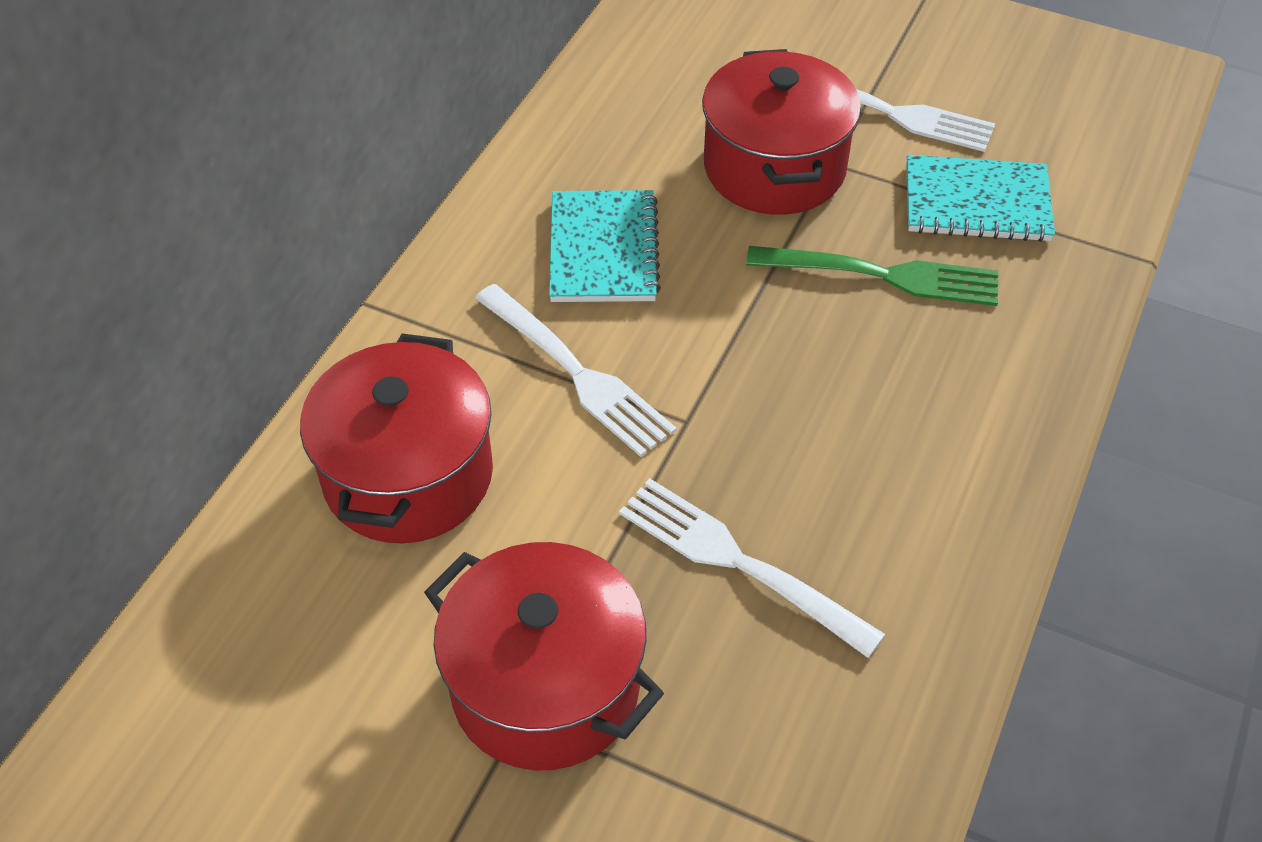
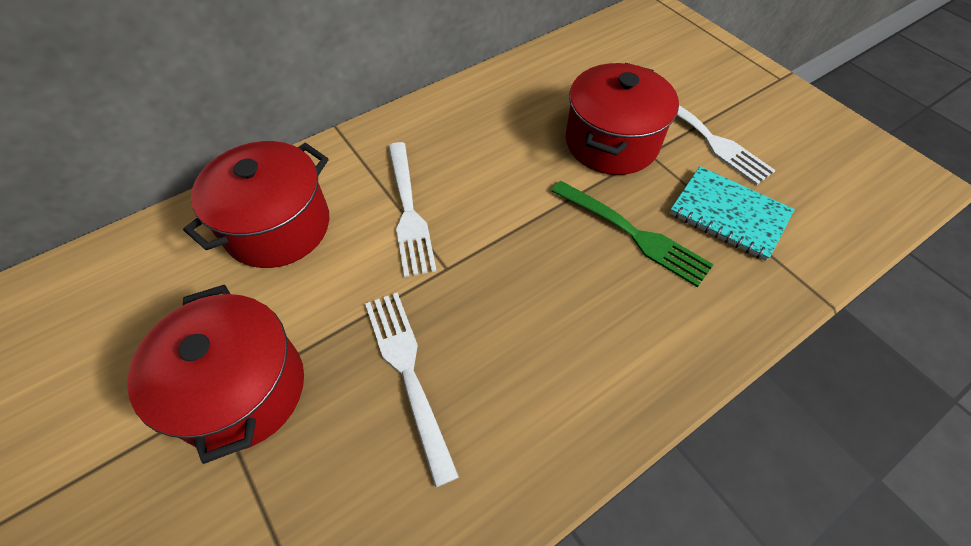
camera: 30 degrees right, 5 degrees up
(603, 250) = (477, 149): turquoise notebook -> none

